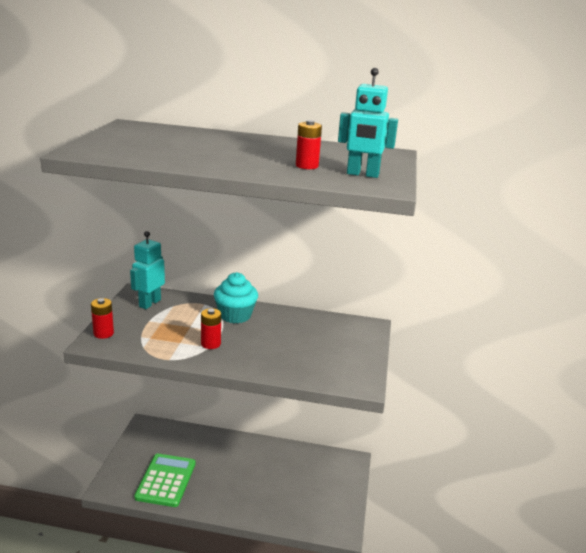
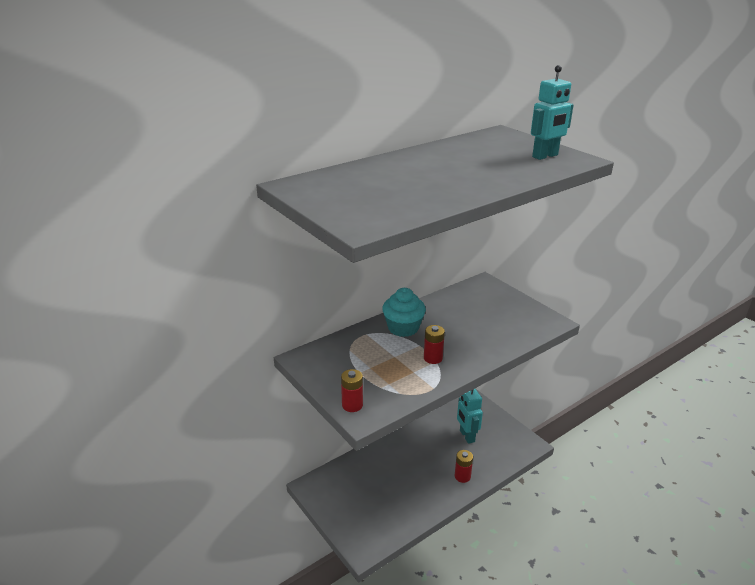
camera: 45 degrees left, 5 degrees up
(149, 303) = (329, 360): turquoise robot -> turquoise robot (466, 436)
(166, 480) = (392, 508): green calculator -> none
(307, 166) = (506, 164): red battery -> red battery (462, 476)

